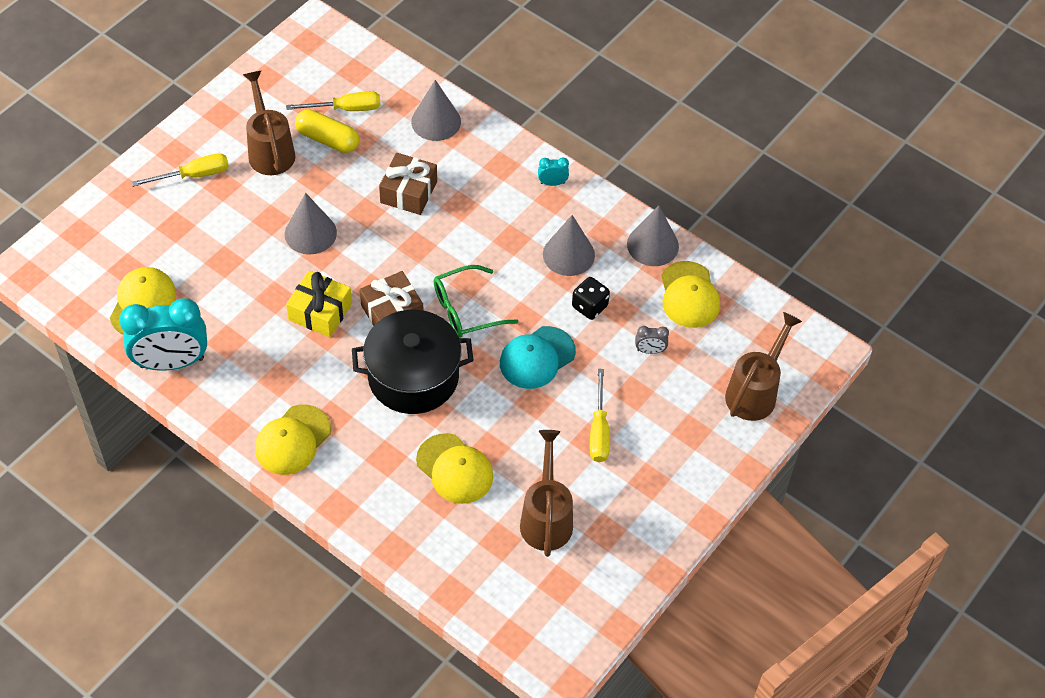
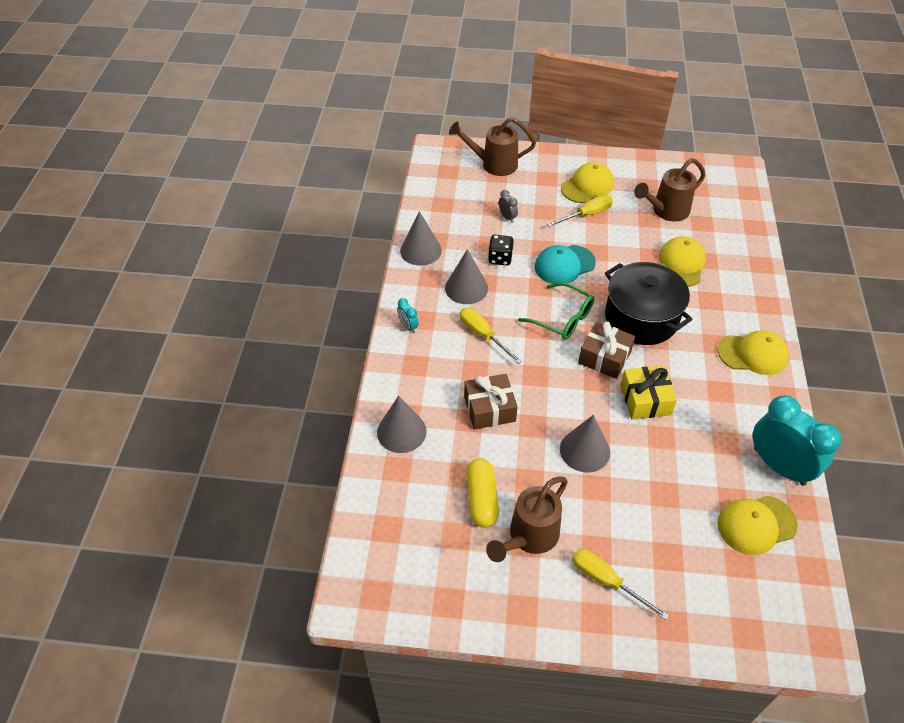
camera: 120 degrees left, 5 degrees down
(346, 109) = (437, 507): yellow screwdriver -> yellow screwdriver (483, 335)
(537, 358) = (564, 265): turquoise cap -> turquoise cap turned 135 degrees clockwise
(689, 295) = (447, 217): yellow cap -> yellow cap (587, 186)

